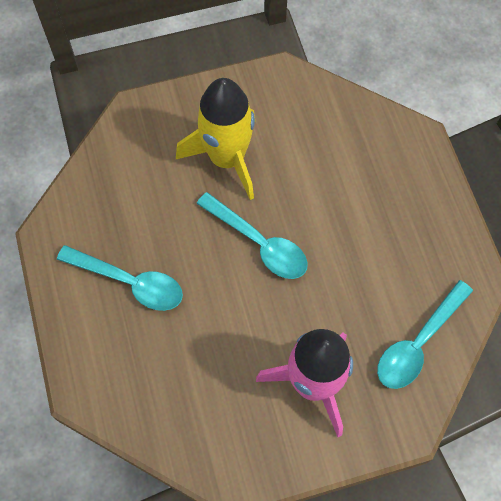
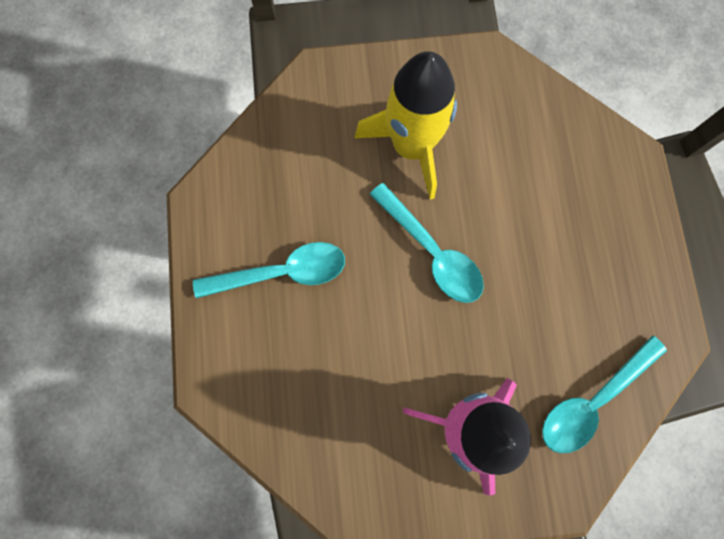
camera: 10 degrees right, 10 degrees up
(129, 282) = (281, 272): turquoise spoon -> turquoise spoon turned 45 degrees counterclockwise

